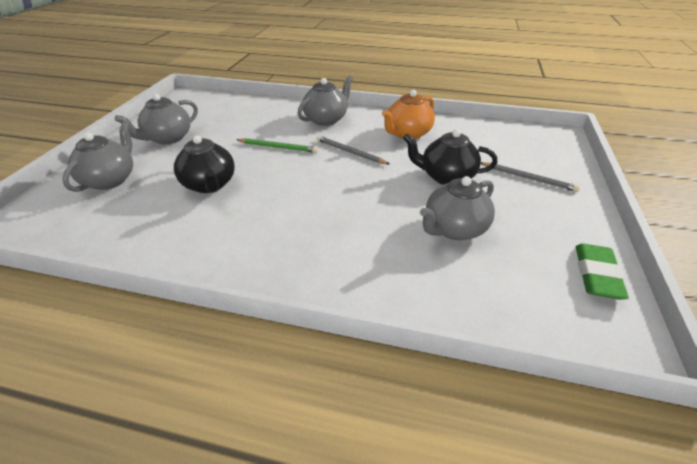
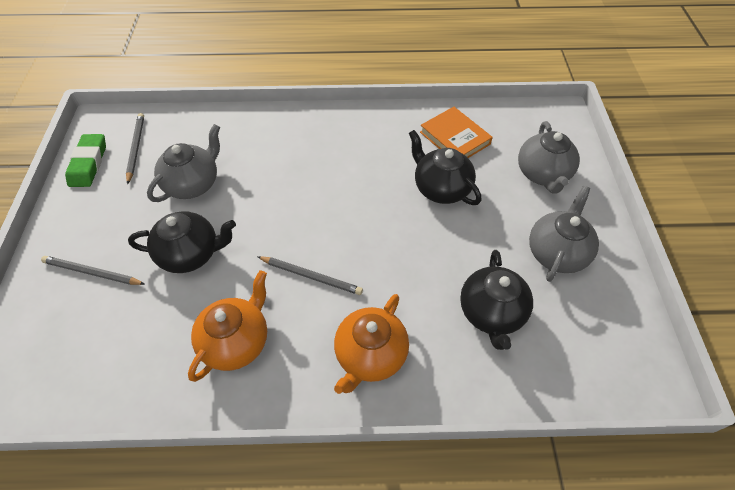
camera: 165 degrees right, 15 degrees up
(150, 224) = (455, 138): none -> orange book
(241, 123) = (491, 313): none -> black teapot
(278, 147) = (406, 266): green pencil -> none
(326, 119) = (370, 355): grey teapot -> orange teapot
(541, 284) = (136, 148): none -> grey pencil

